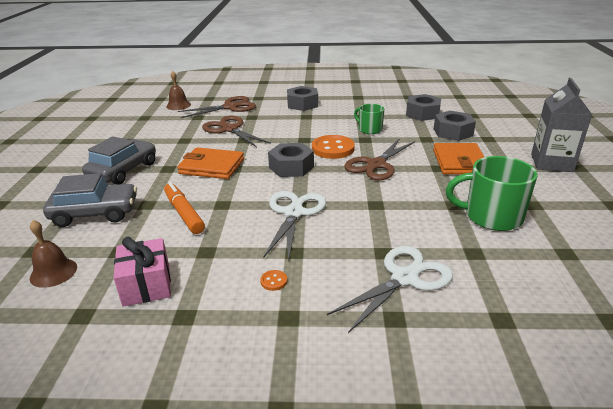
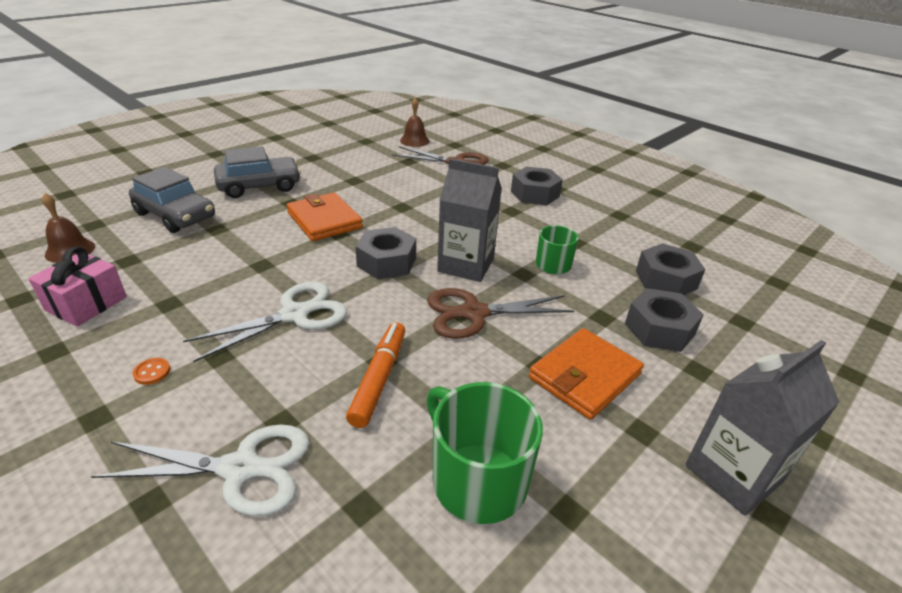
camera: 40 degrees right, 5 degrees up
(184, 213) = (222, 255): orange marker -> orange marker (379, 379)
(229, 129) = (410, 188): brown scissors -> none
(333, 149) = (466, 265): orange button -> grey carton

